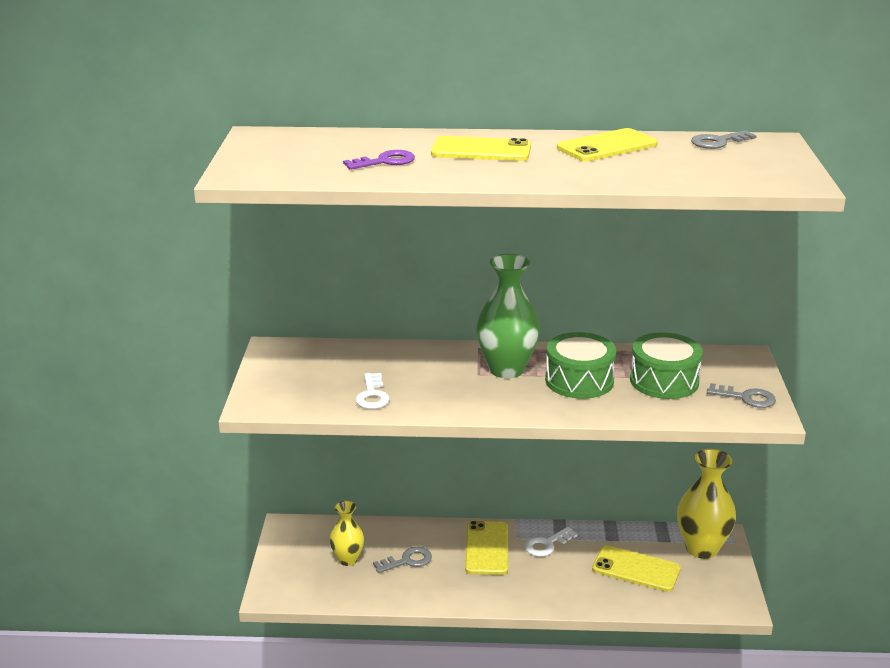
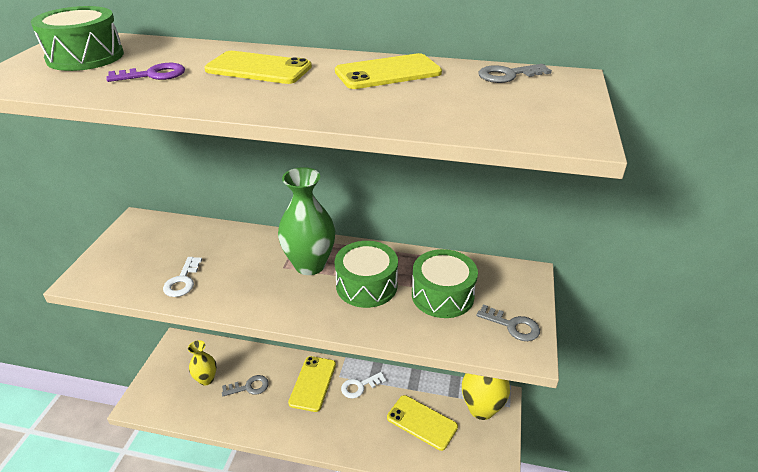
camera: 10 degrees right, 10 degrees up
(294, 150) = (85, 57): none -> green drum

